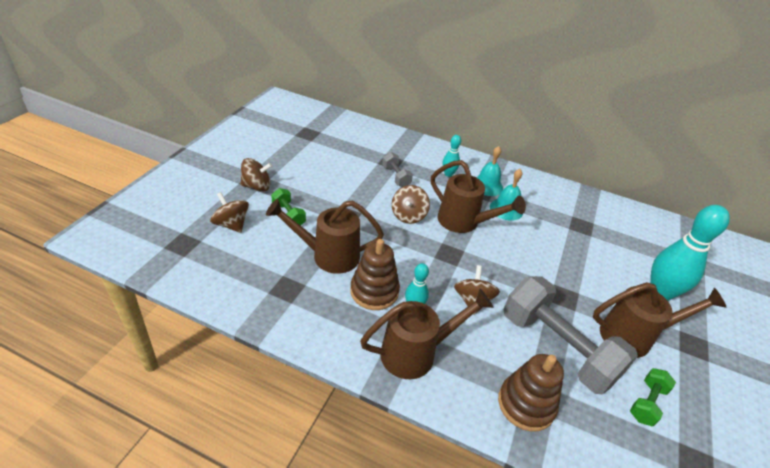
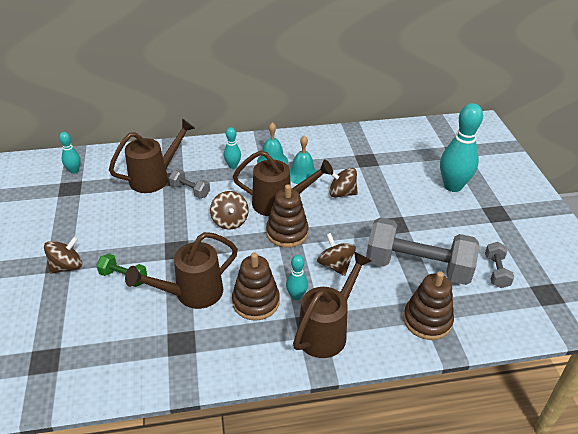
camera: 30 degrees left, 0 degrees up
(231, 224) = (76, 315): brown spinning top -> brown spinning top (342, 193)
(321, 123) = (74, 171): none -> turquoise bowling pin
(450, 250) = (287, 233): none -> brown stacking toy
(633, 336) = (457, 229): brown watering can -> brown watering can (154, 178)
(647, 403) = (496, 272): green dumbbell -> grey dumbbell

